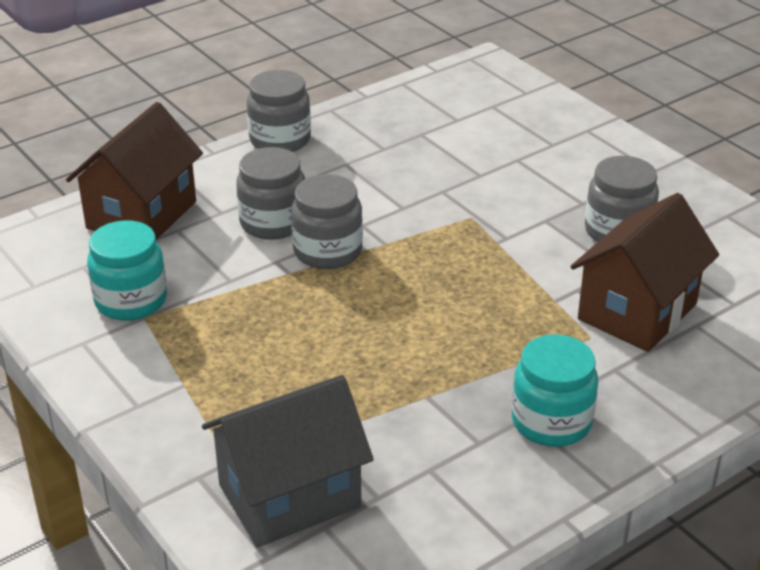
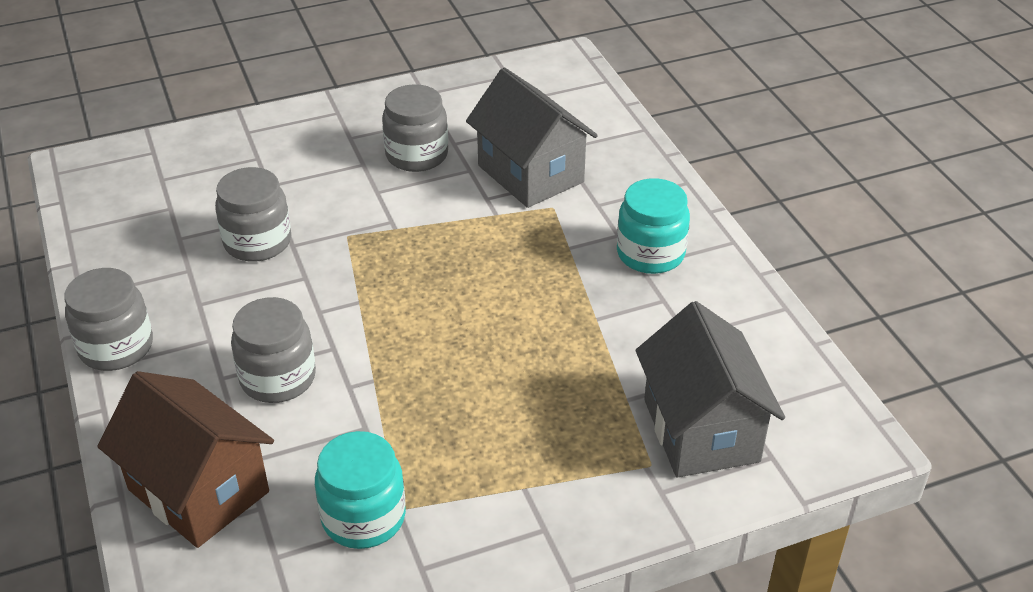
camera: 75 degrees left, 5 degrees up
(327, 251) = (352, 344): grey jar -> grey jar (257, 242)
(637, 311) = (530, 174): brown house -> grey house

